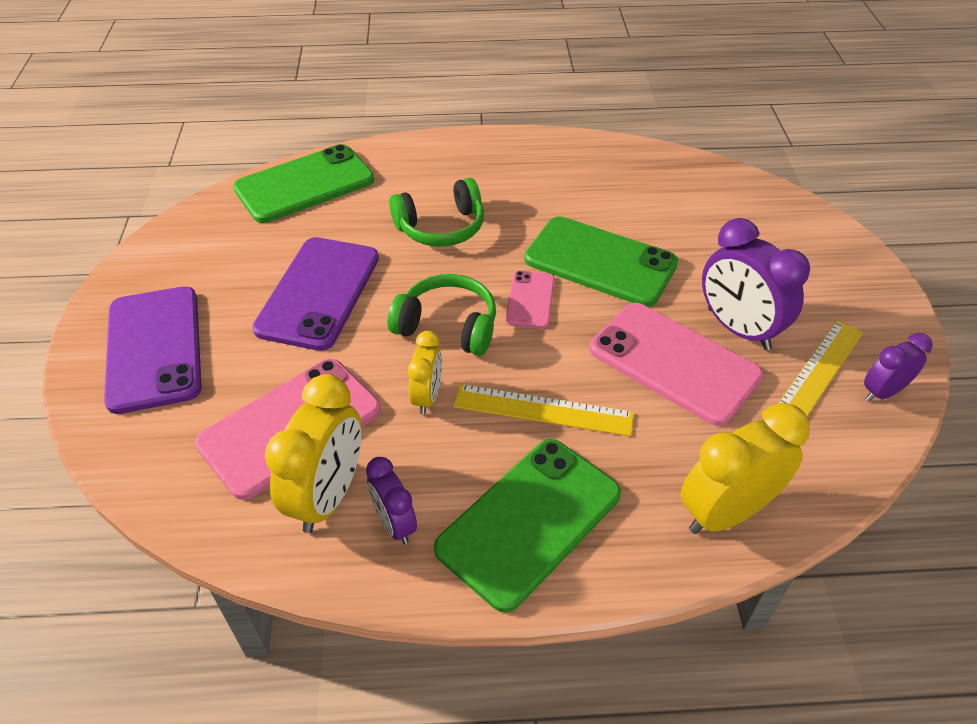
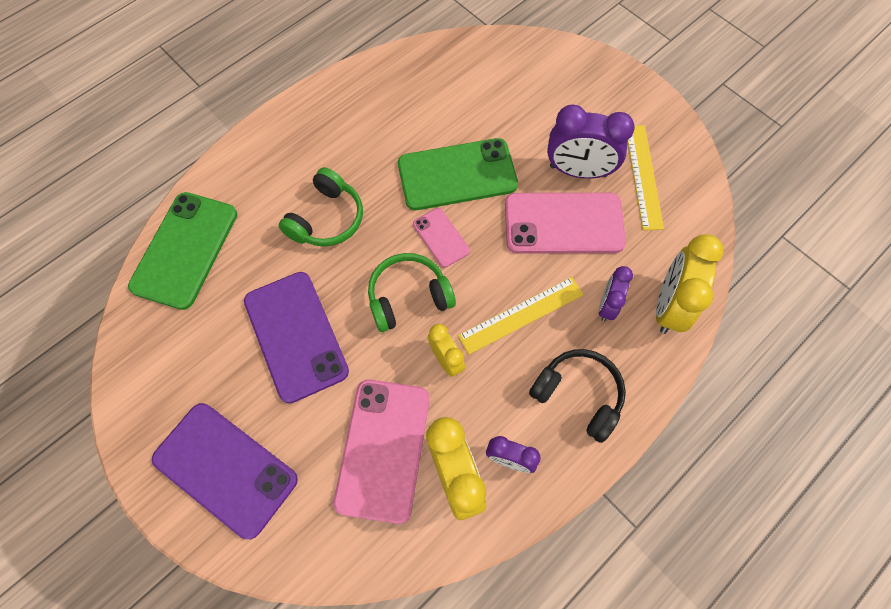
camera: 40 degrees left, 20 degrees up
(529, 521) = (578, 395): green phone -> black headphones
(882, 392) = (683, 162): purple clock -> purple clock (607, 305)

